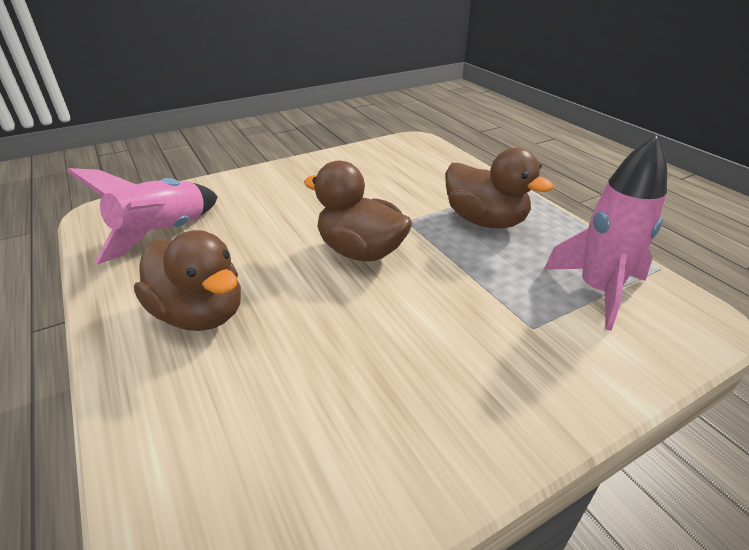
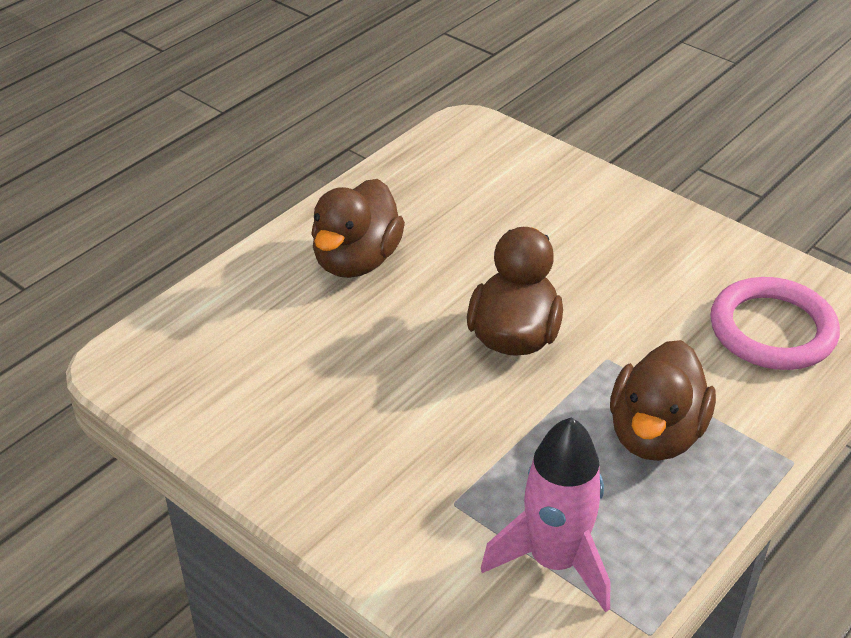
camera: 70 degrees right, 5 degrees up
(163, 234) = (458, 183): pink rocket -> none
(413, 164) = (772, 330): none -> pink ring

